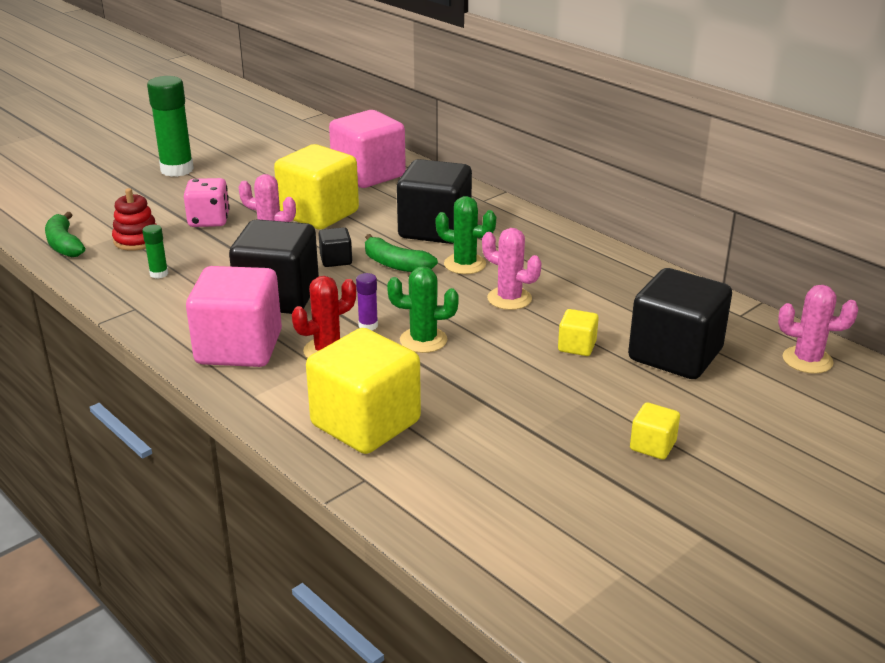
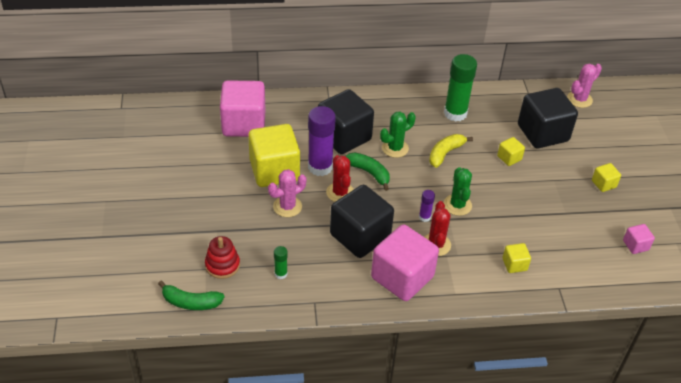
camera: 55 degrees left, 15 degrees up
(177, 170) = (133, 202): green glue stick -> green glue stick (455, 113)
(209, 220) = (230, 220): pink dice -> none
(336, 260) = (340, 192): black cube -> red cactus
(362, 234) = (320, 167): none -> purple glue stick
(365, 423) = (514, 264): yellow cube -> yellow cube, size x0.45
(395, 264) = (369, 173): green banana -> green banana turned 120 degrees counterclockwise
(423, 340) = (457, 205): green cactus -> green cactus turned 45 degrees counterclockwise
(509, 299) = (445, 153): pink cactus -> yellow banana
(557, 526) = (635, 245): none -> pink cube

